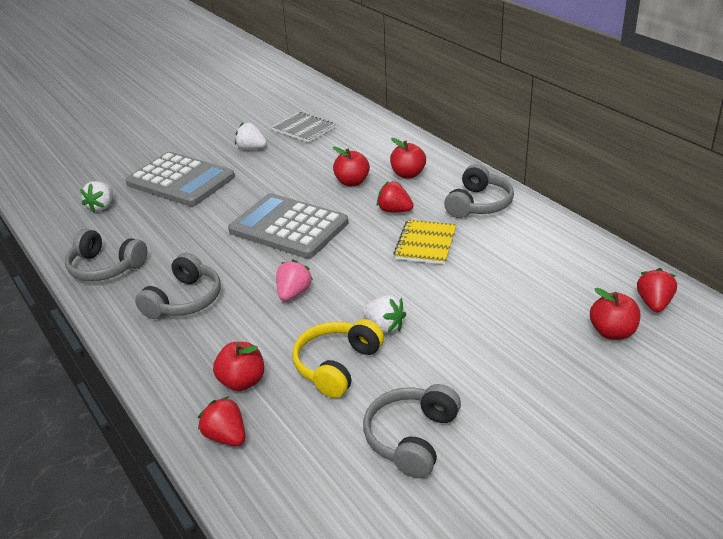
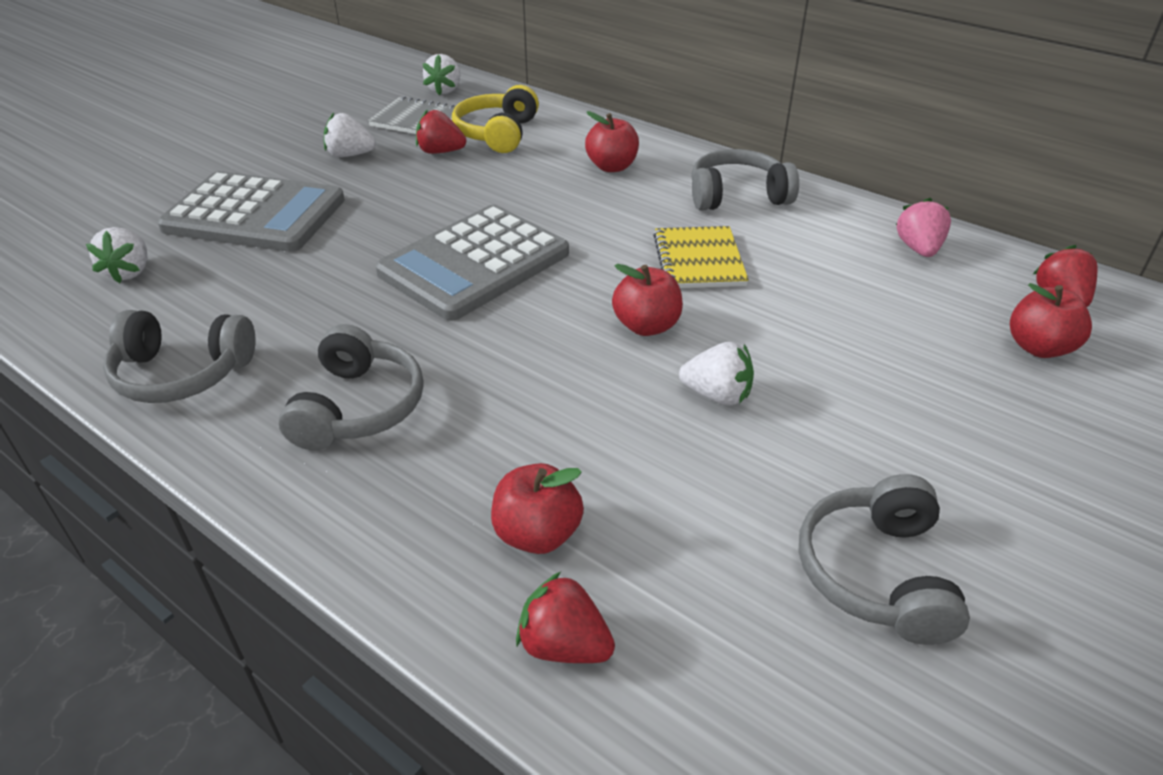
camera: 20 degrees left, 5 degrees up
(288, 227) = (474, 263): grey calculator -> grey calculator turned 60 degrees counterclockwise
(293, 293) = (541, 365): pink strawberry -> pink strawberry (918, 249)
(331, 109) = (444, 90): none -> white strawberry
(337, 365) = (681, 473): yellow headphones -> yellow headphones (497, 134)
(352, 182) = (536, 186): red apple -> red apple (646, 326)
(394, 210) = (623, 219): red strawberry -> red strawberry (440, 152)
(478, 204) = (737, 196): grey headphones -> grey headphones turned 105 degrees counterclockwise

